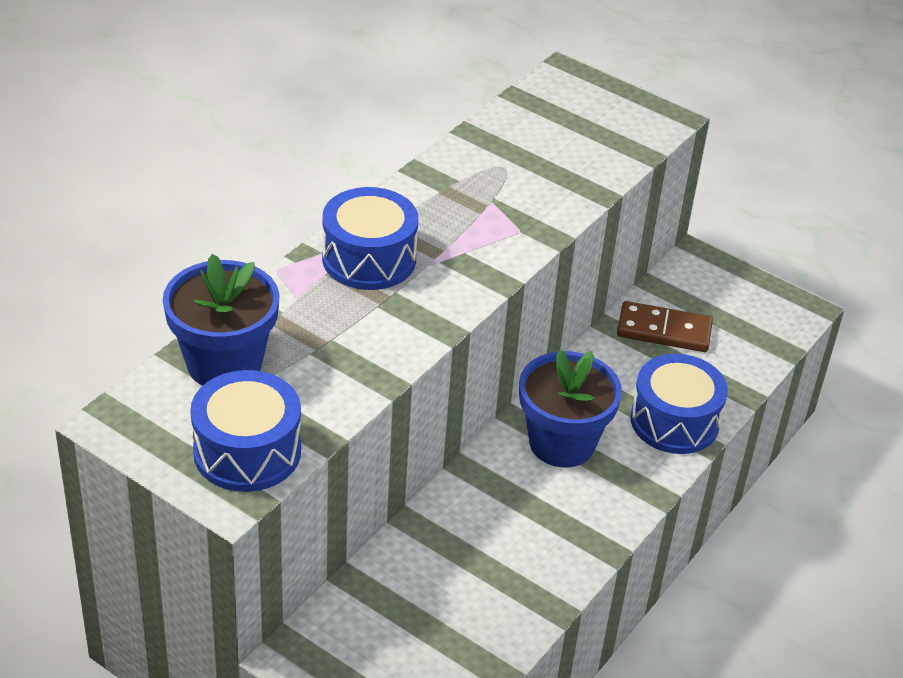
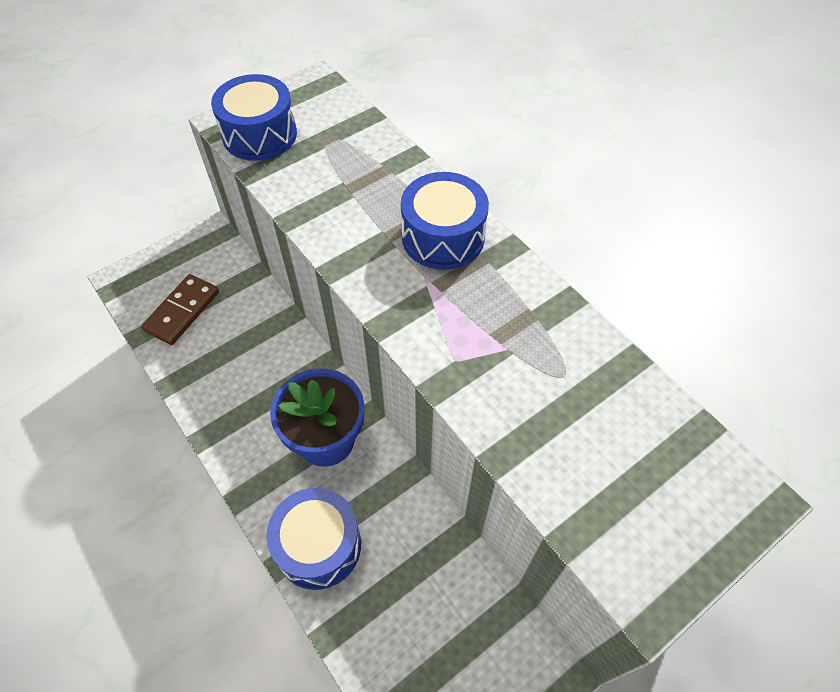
camera: 110 degrees right, 15 degrees up
(224, 364) = (349, 136): blue flower pot -> none
(664, 330) = (442, 586): brown domino -> brown domino (182, 311)

